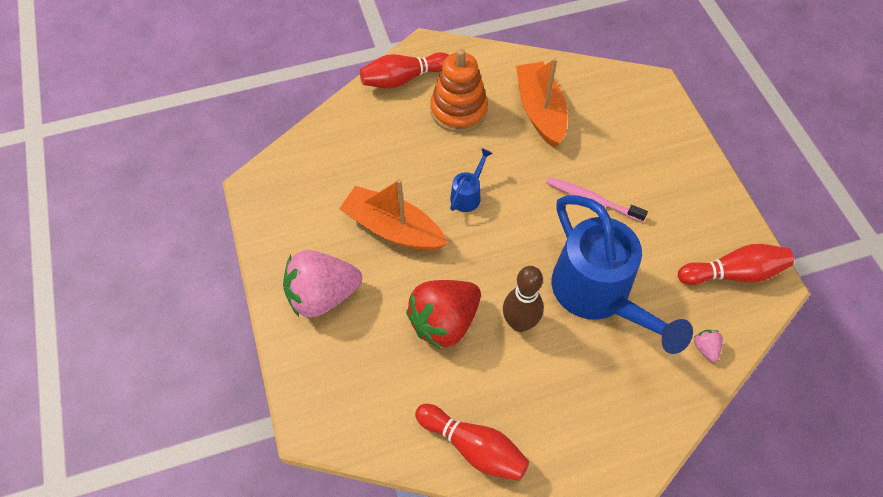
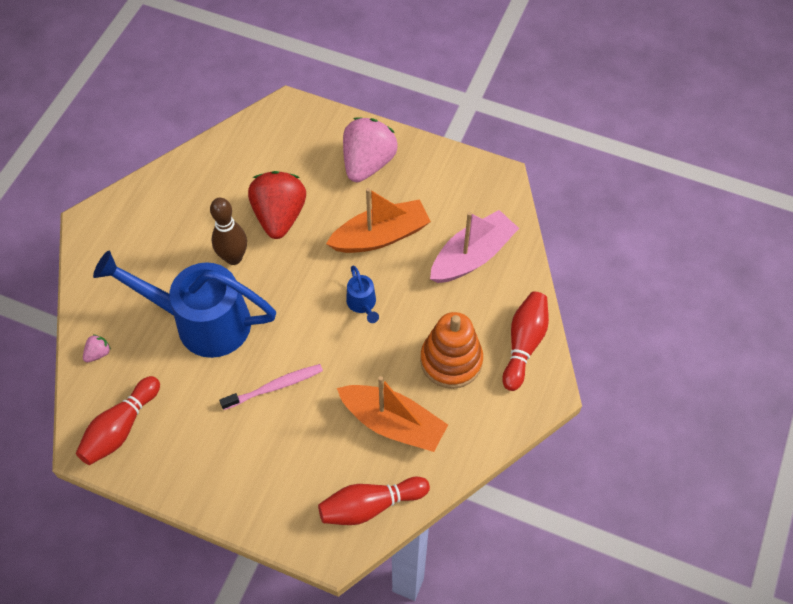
camera: 130 degrees right, 0 degrees up
(354, 154) = (472, 256): none -> pink boat
(473, 447) = (188, 174): red bowling pin -> red bowling pin (370, 506)
(705, 348) = (98, 353): pink strawberry -> pink strawberry turned 75 degrees counterclockwise

